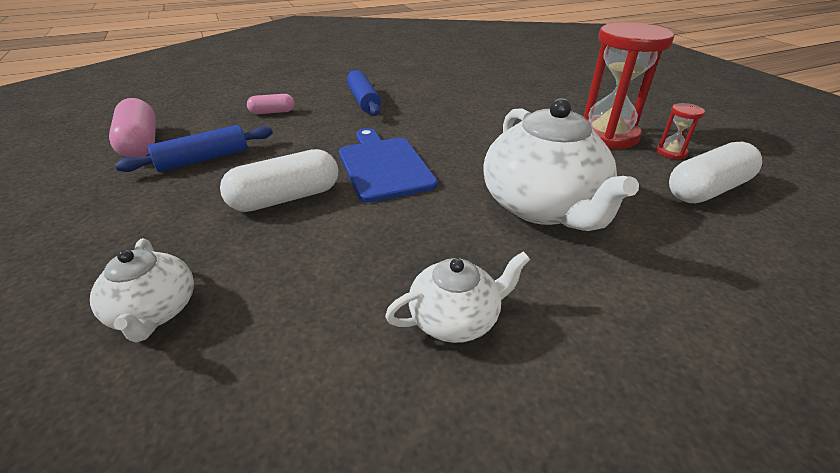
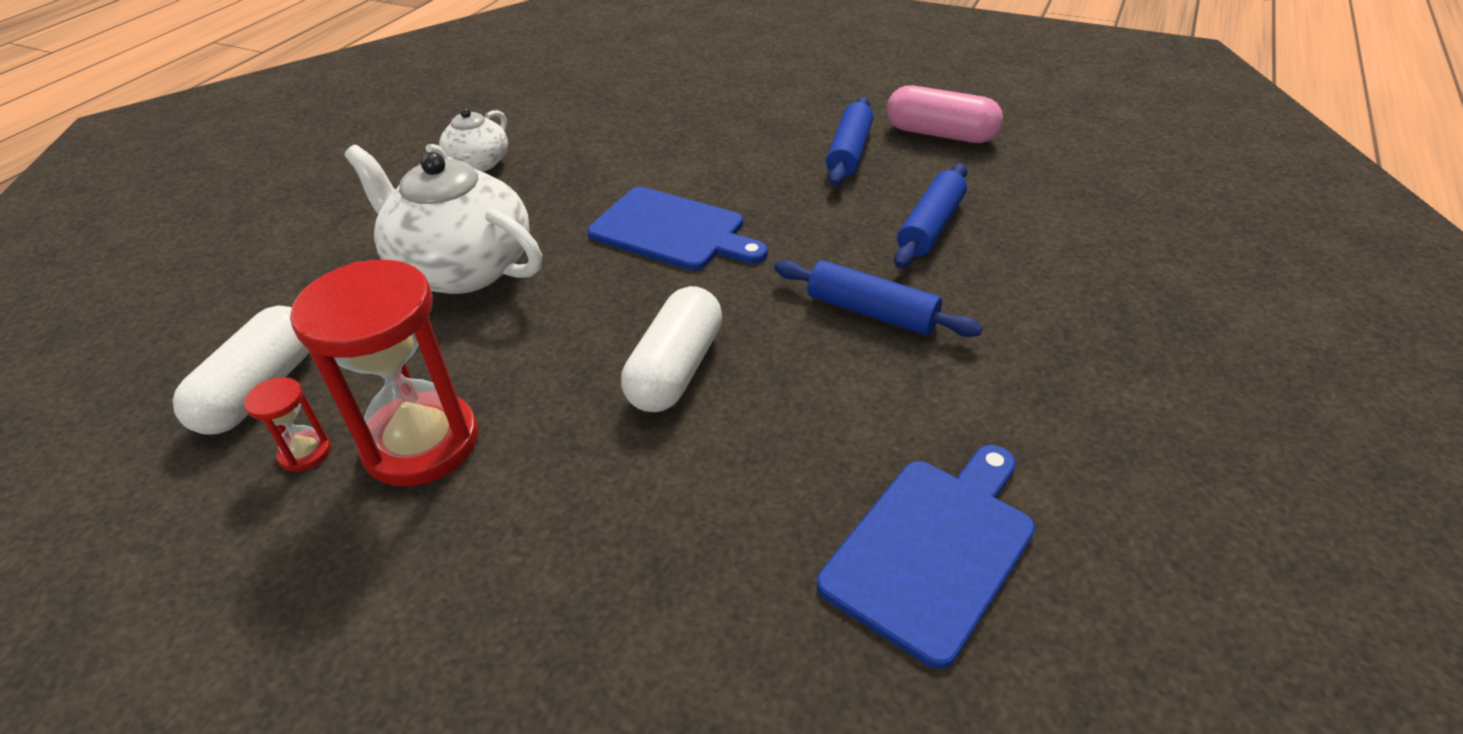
camera: 140 degrees right, 5 degrees up
(154, 312) = (659, 94): white teapot -> none
(272, 112) = (930, 226): pink capsule -> blue rolling pin
(286, 198) = (706, 164): white capsule -> white capsule (676, 369)
(450, 64) = (933, 549): none -> blue cutting board

